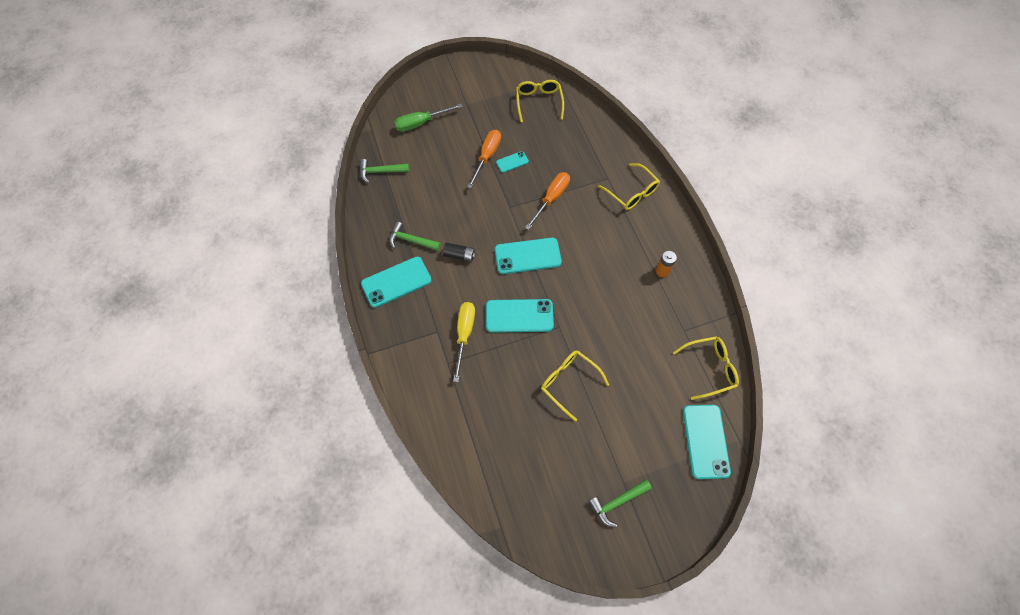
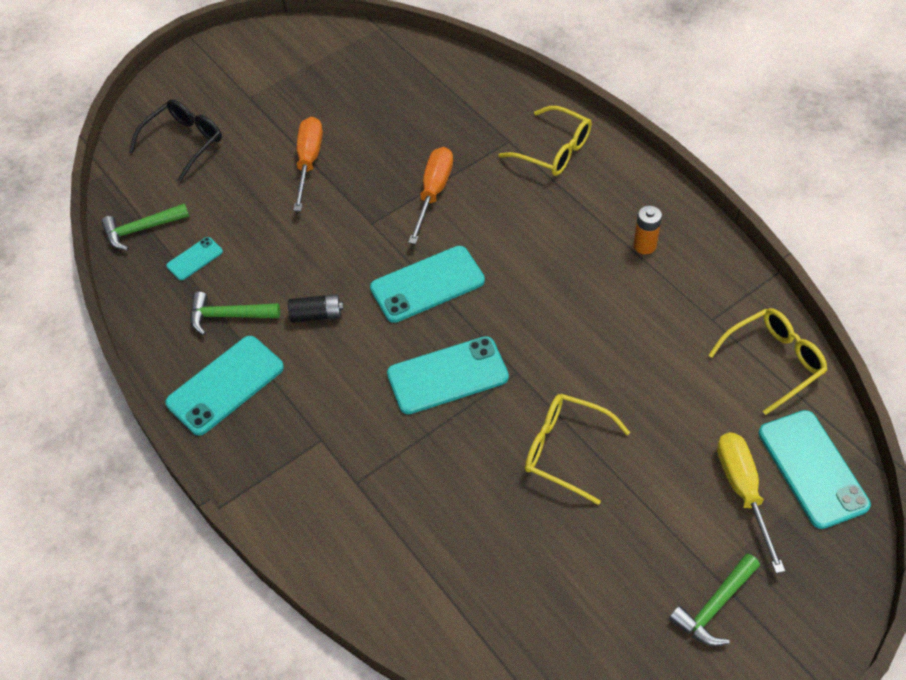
camera: 15 degrees left, 10 degrees down
(421, 123) = (184, 142): green screwdriver -> black glasses
(464, 335) = (368, 431): yellow screwdriver -> yellow screwdriver (743, 491)
(512, 162) = (351, 158): turquoise phone -> turquoise phone (195, 259)
(539, 102) = (362, 65): yellow glasses -> none

